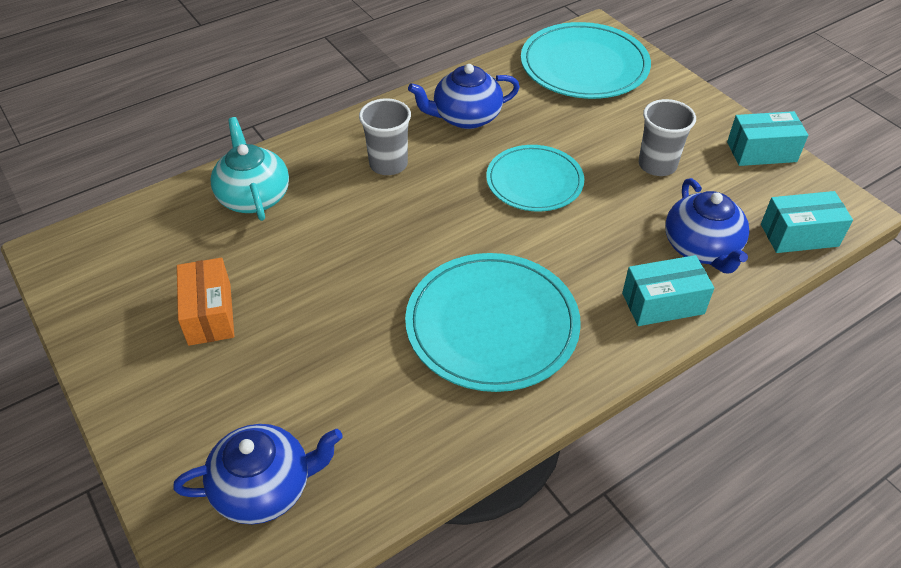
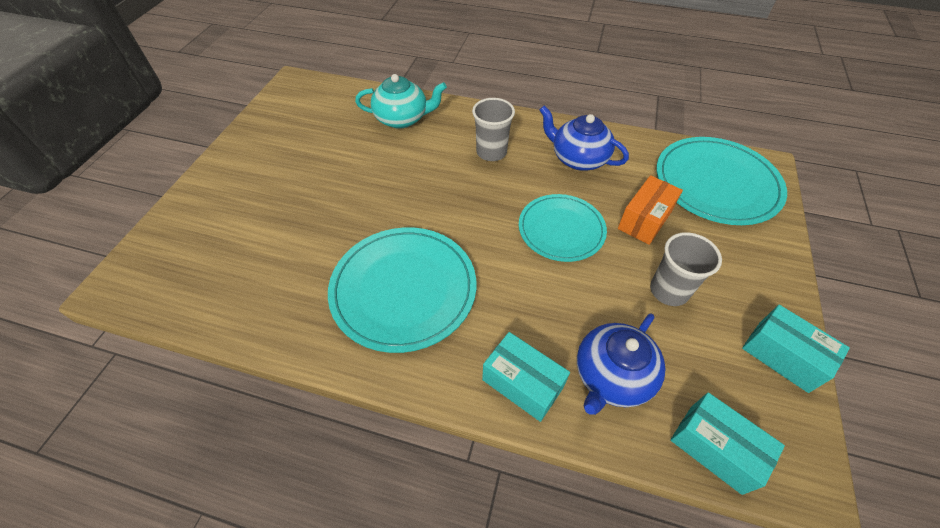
camera: 50 degrees right, 5 degrees up
(210, 314) = (300, 160): orange box -> orange box (644, 220)
(254, 196) = (402, 119): turquoise teapot -> turquoise teapot turned 60 degrees clockwise
(265, 488) = (192, 262): blue teapot -> none

